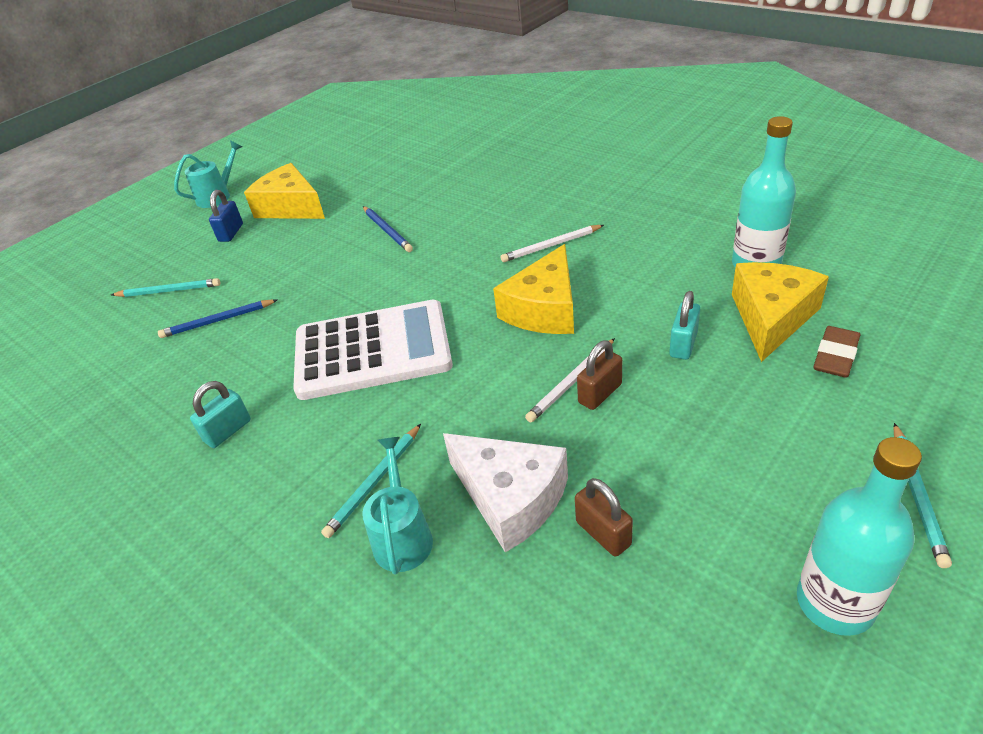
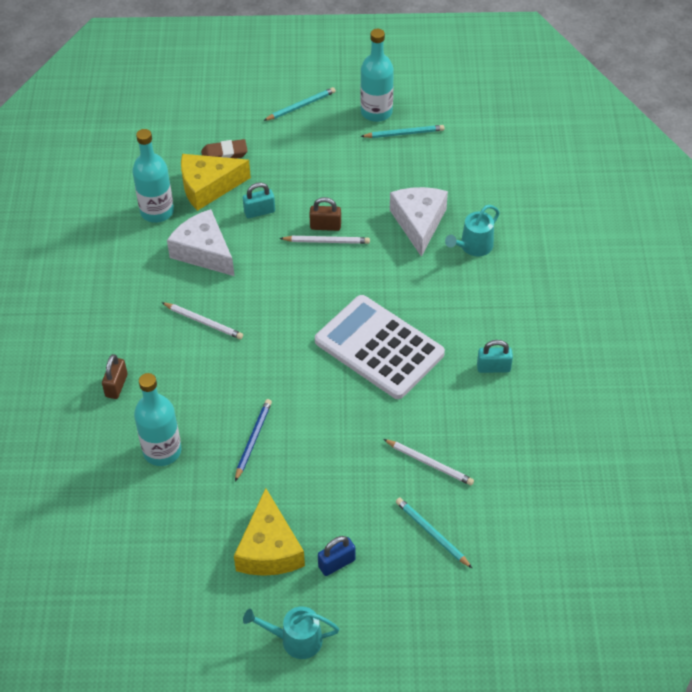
camera: 135 degrees left, 10 degrees up
(218, 321) = (429, 463): blue pencil -> white pencil
(375, 482) = (458, 277): turquoise pencil -> turquoise pencil (404, 133)
(441, 185) = (162, 451): none -> turquoise bottle
(544, 309) = (275, 287): yellow cheese -> none
(603, 533) = (407, 184): brown padlock -> brown padlock (116, 386)
(653, 277) = (204, 252): none -> white cheese

